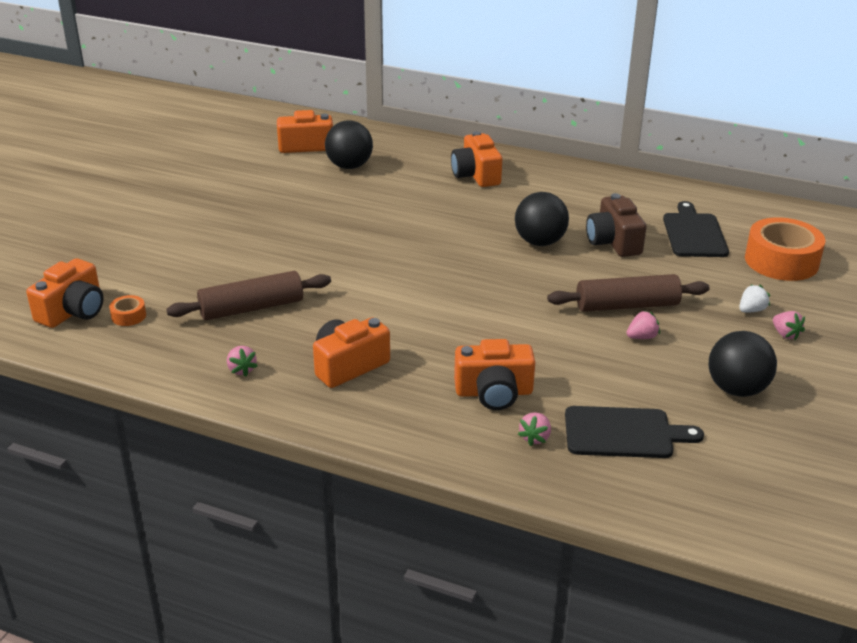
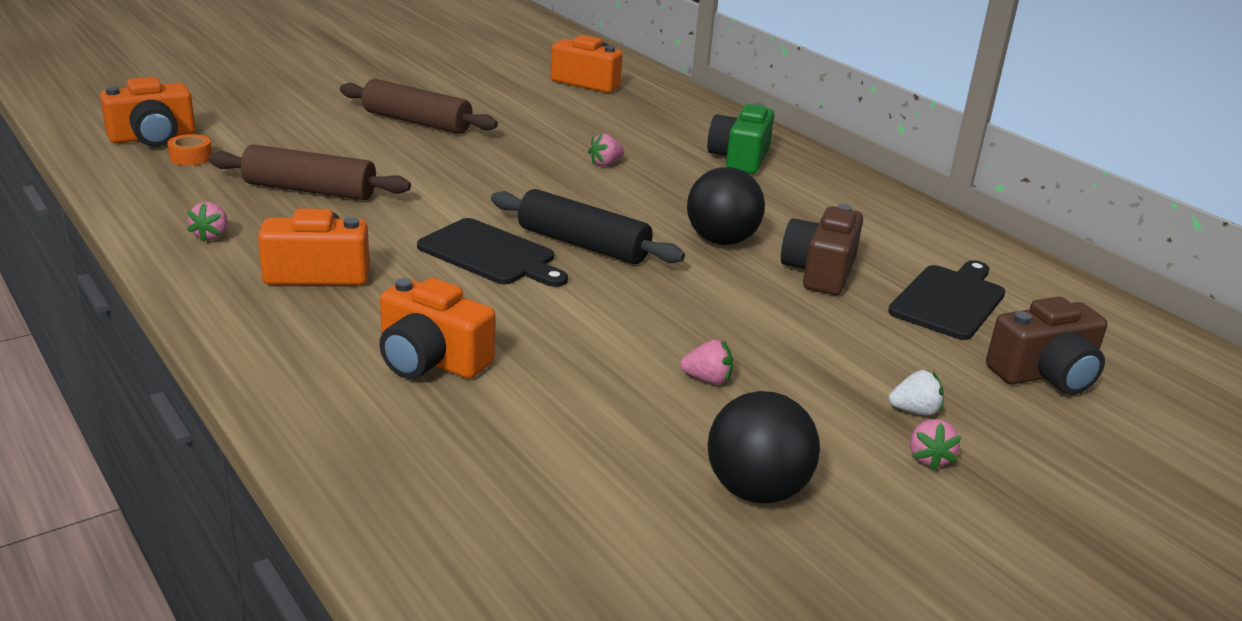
camera: 30 degrees right, 5 degrees down
(349, 166) = (606, 111): black ball -> none
(470, 277) = (583, 244): none -> black rolling pin
(476, 175) = (740, 158): orange camera -> green camera
(535, 438) = (404, 425): pink strawberry -> pink strawberry (605, 163)
(623, 433) = (521, 470): black cutting board -> black cutting board (491, 254)
(627, 305) = (738, 340): brown rolling pin -> brown rolling pin (417, 122)
(781, 261) = (1045, 374): orange tape -> brown camera

